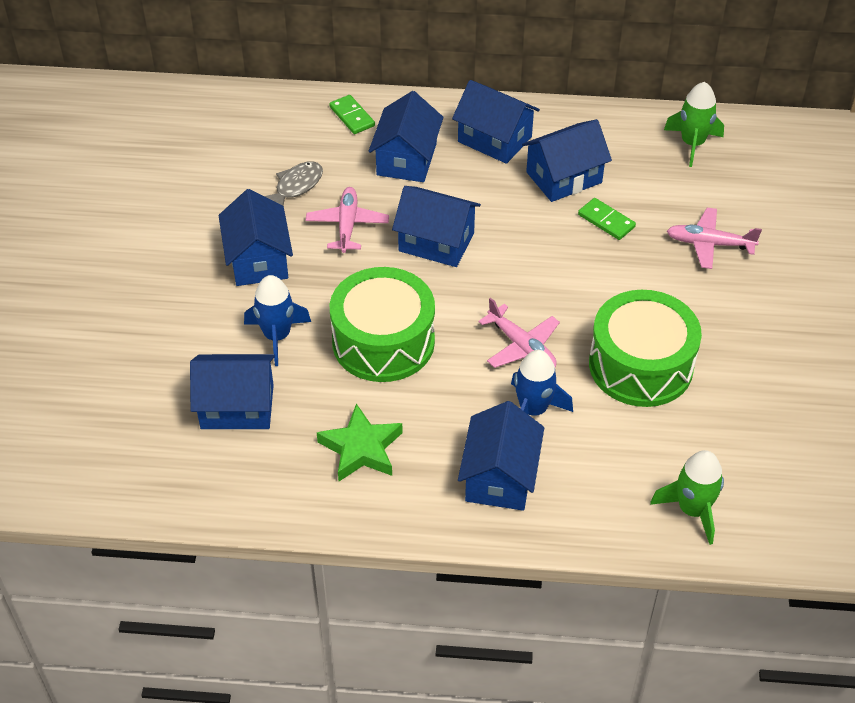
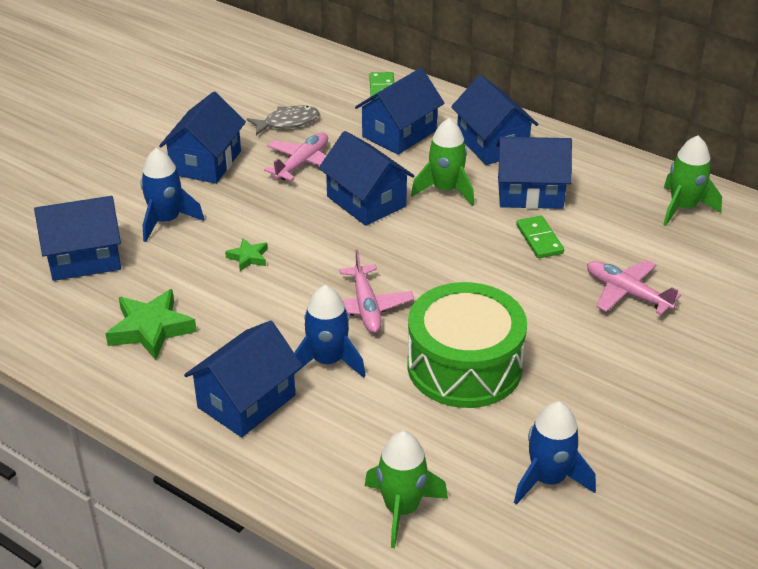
camera: 30 degrees right, 10 degrees down
(237, 407) = (85, 258): blue house -> blue house turned 45 degrees counterclockwise
(383, 342) = (248, 257): green drum -> green star
(493, 203) = (446, 190): none -> green rocket
(774, 433) = (548, 479): none -> blue rocket

